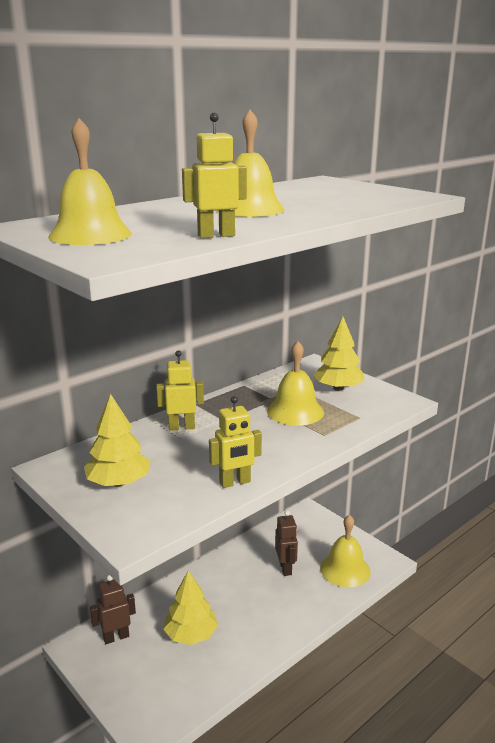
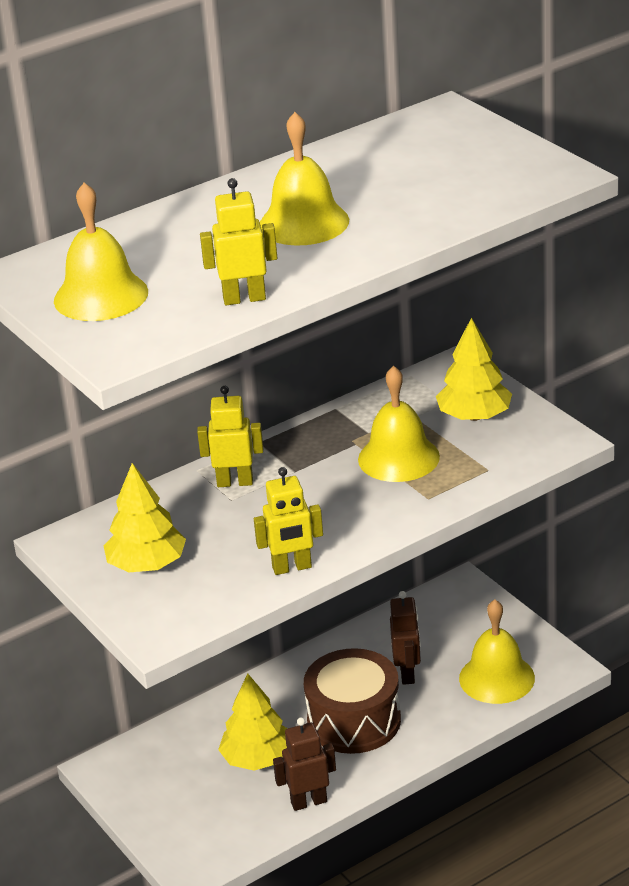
camera: 10 degrees right, 10 degrees up
(116, 637) = (155, 758): brown robot -> brown robot (308, 802)
(255, 603) = (354, 721): none -> brown drum

